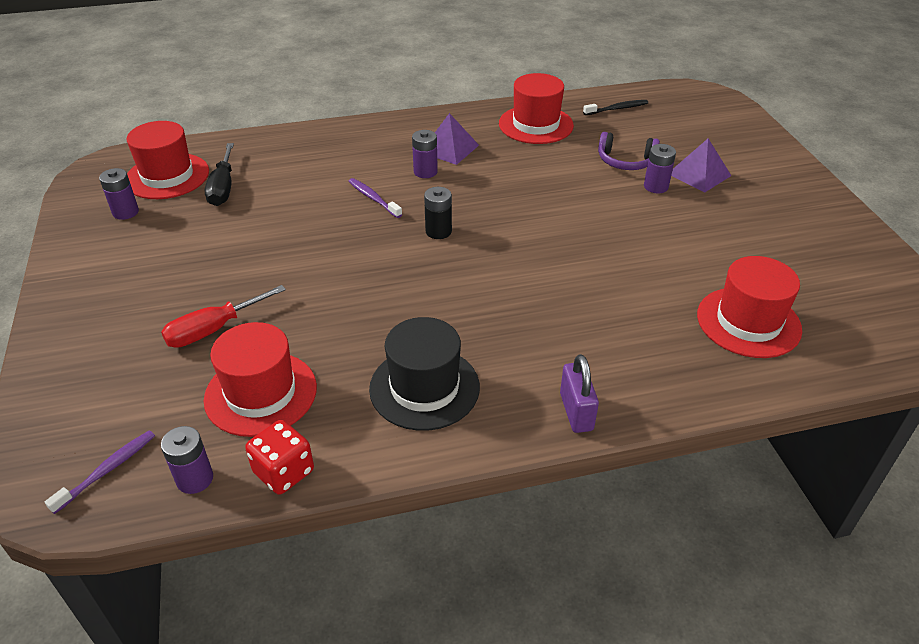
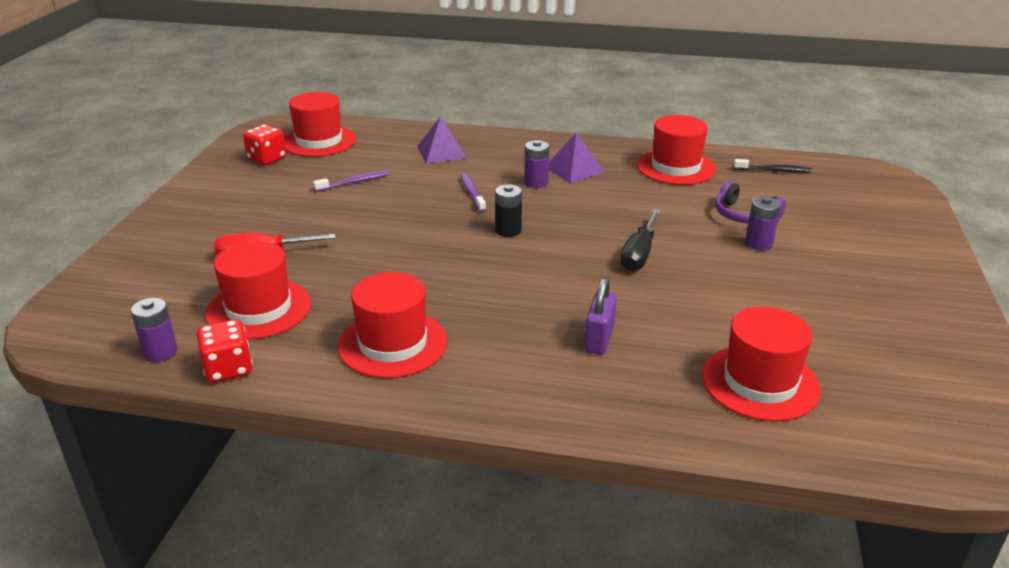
camera: 25 degrees right, 10 degrees down
(107, 470) = (107, 327): purple toothbrush -> purple toothbrush (354, 182)
(125, 212) = (267, 159): purple battery -> red dice
(223, 188) = (354, 158): black screwdriver -> black screwdriver (639, 254)
(424, 388) = (392, 344): black hat -> red hat
(576, 412) = (513, 404): purple padlock -> purple padlock (599, 339)
(699, 174) = (817, 243): purple pyramid -> purple pyramid (441, 152)

